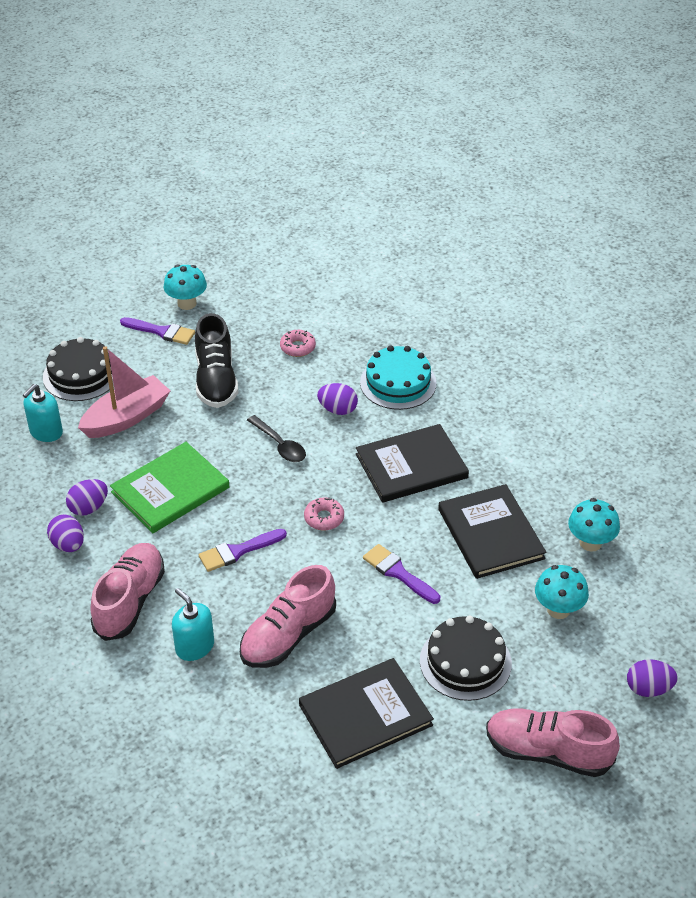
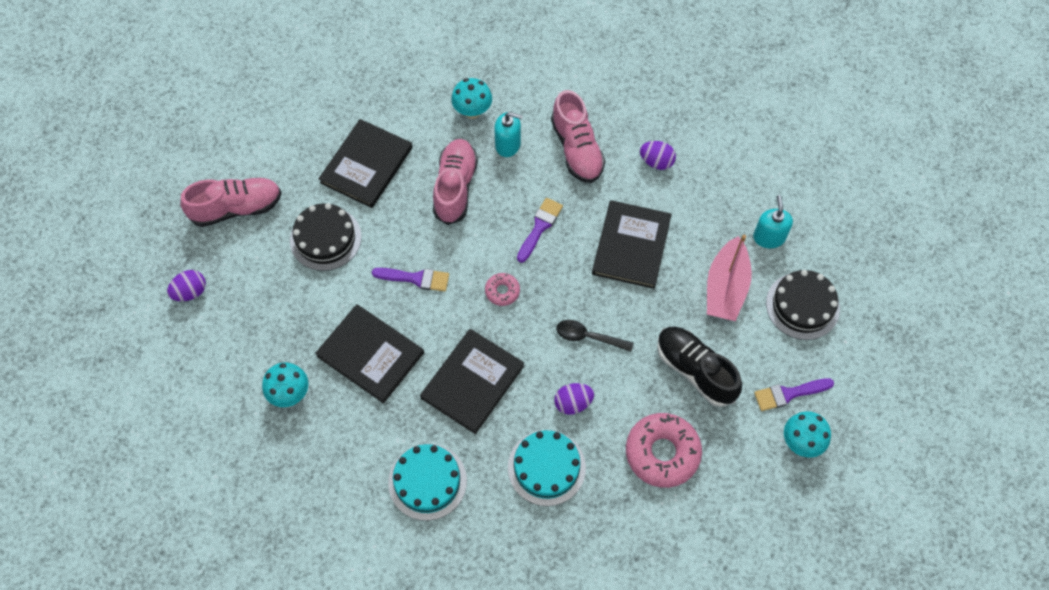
camera: 145 degrees right, 20 degrees up
(89, 508) = (672, 196): purple egg -> none
(170, 490) = (631, 246): green book -> black book
(297, 347) = (662, 453): pink donut -> pink donut, size x2.02
(505, 421) = (427, 481): none -> turquoise cake
(558, 609) = (284, 318): turquoise mushroom -> turquoise mushroom (472, 111)

